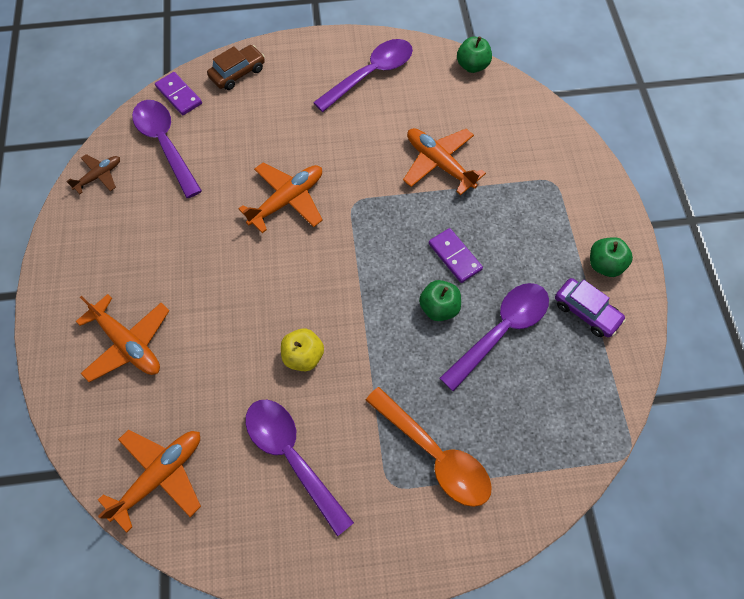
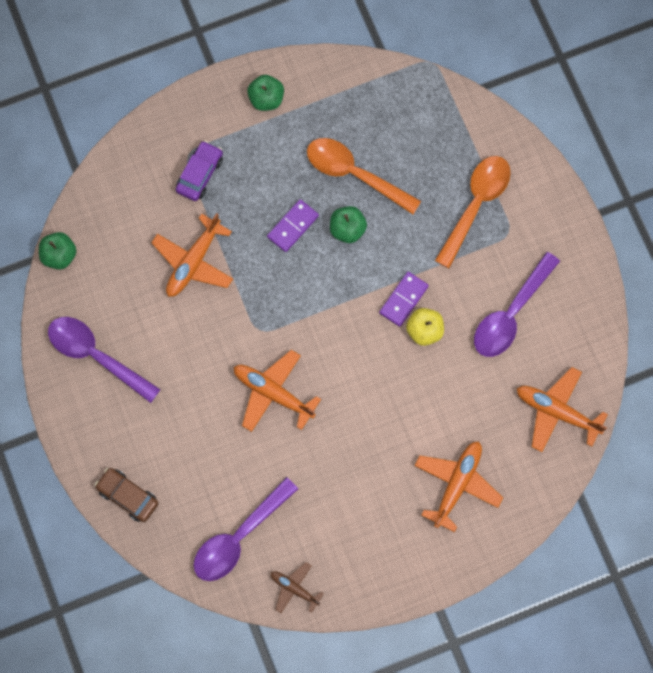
camera: 105 degrees left, 10 degrees up
(179, 95) = (173, 548): purple domino -> purple domino (403, 299)
(501, 331) = (354, 174): purple spoon -> orange spoon
(586, 311) = (317, 108): purple car -> purple car (200, 174)

